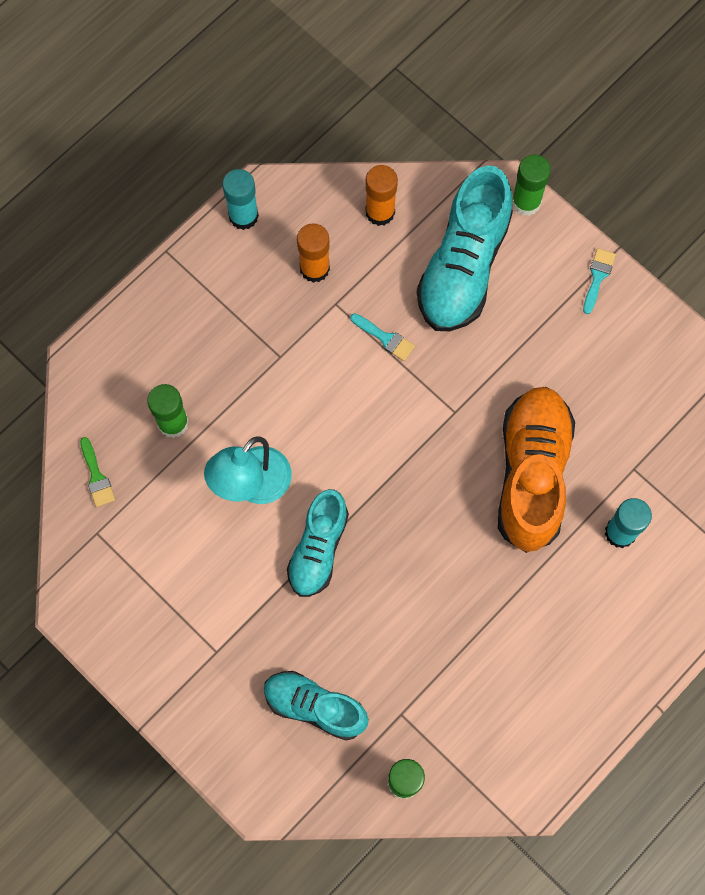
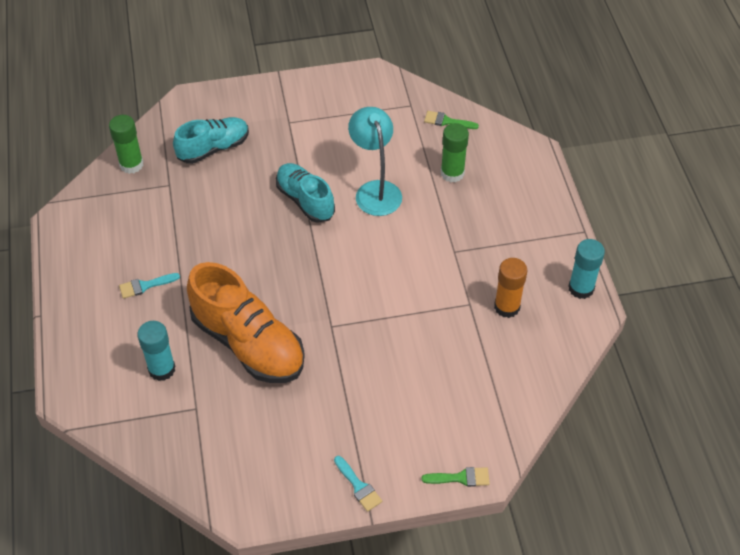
camera: 125 degrees right, 20 degrees down
(380, 212) = (524, 373): orange glue stick -> none
(385, 338) = (419, 317): turquoise brush -> turquoise brush (145, 286)
(463, 266) = (438, 400): turquoise shoe -> none
(526, 202) = (461, 478): green glue stick -> green brush

